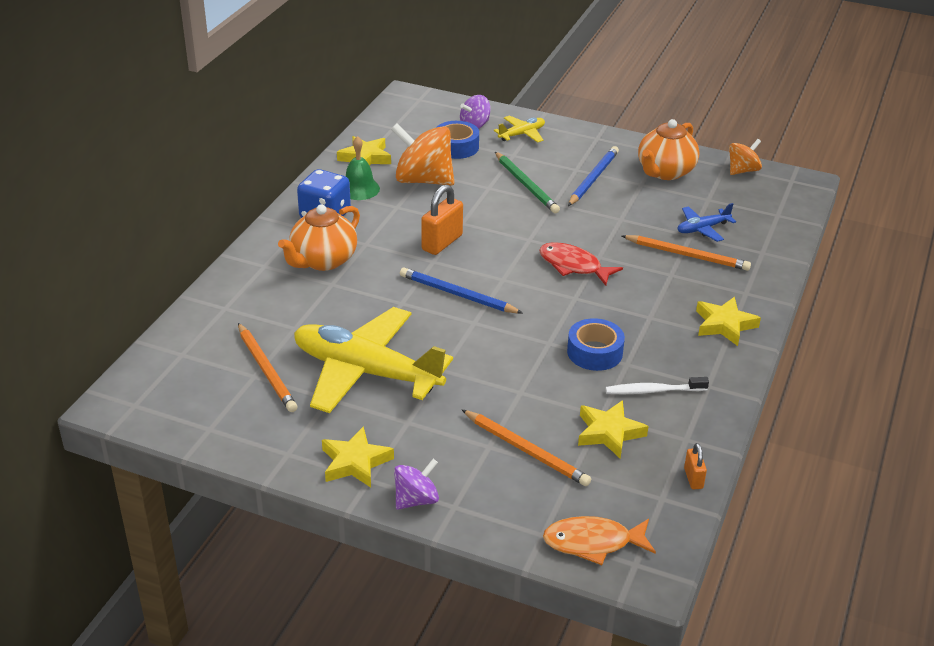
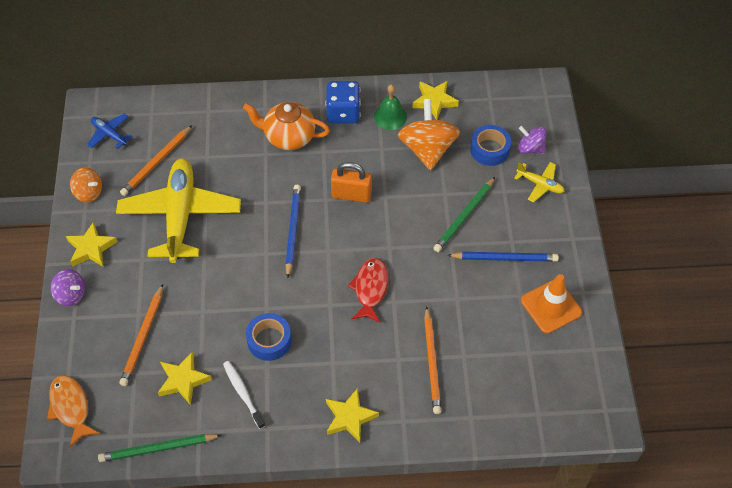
camera: 65 degrees right, 20 degrees up
(665, 172) = (551, 306): orange teapot -> orange traffic cone
(693, 478) = (158, 449): orange padlock -> green pencil
(702, 229) = (478, 362): blue plane -> blue plane (109, 134)
(742, 170) = (595, 365): orange spinning top -> orange spinning top (89, 192)

